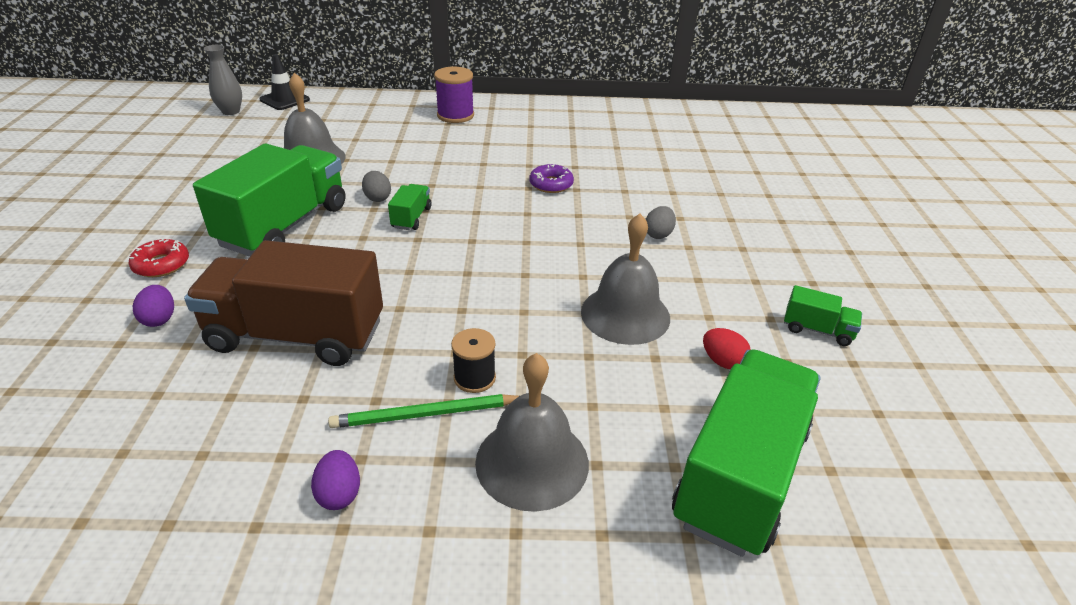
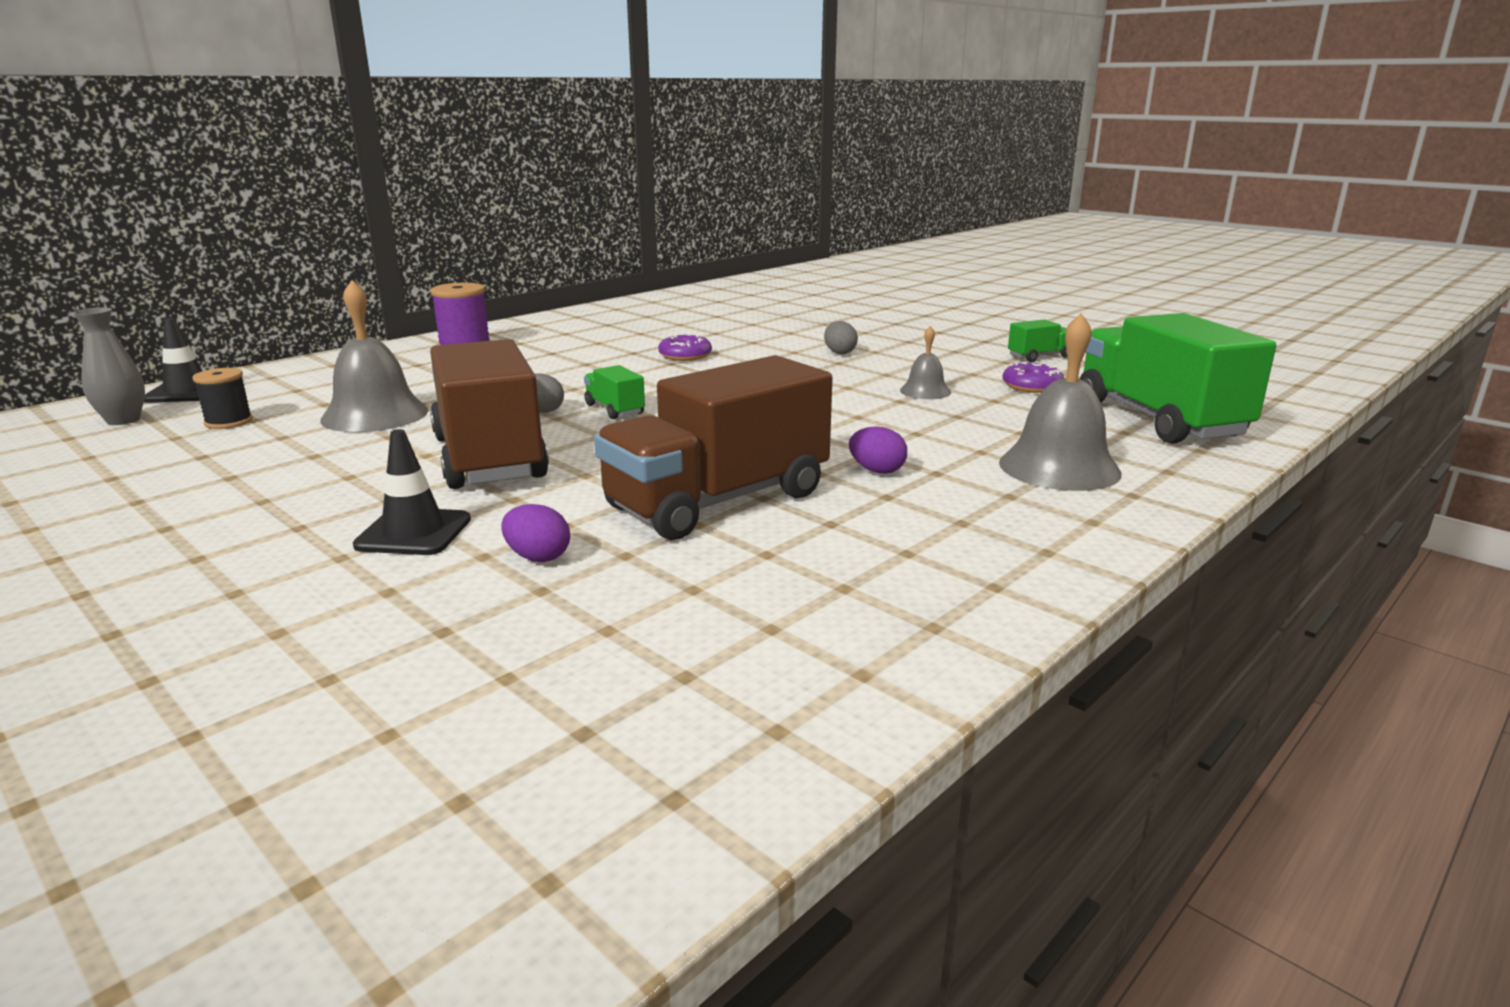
camera: 45 degrees left, 15 degrees down
(161, 264) = (414, 533): red donut -> black traffic cone
(284, 225) = (489, 458): green truck -> brown truck
(339, 493) = (999, 541): purple egg -> purple egg (876, 471)
(425, 414) = (940, 484): green pencil -> none
(474, 378) = (920, 455): black spool -> black spool (228, 422)
(625, 314) = (925, 391): grey bell -> grey bell, size x0.54
(722, 361) = (1032, 386): red egg -> purple donut

